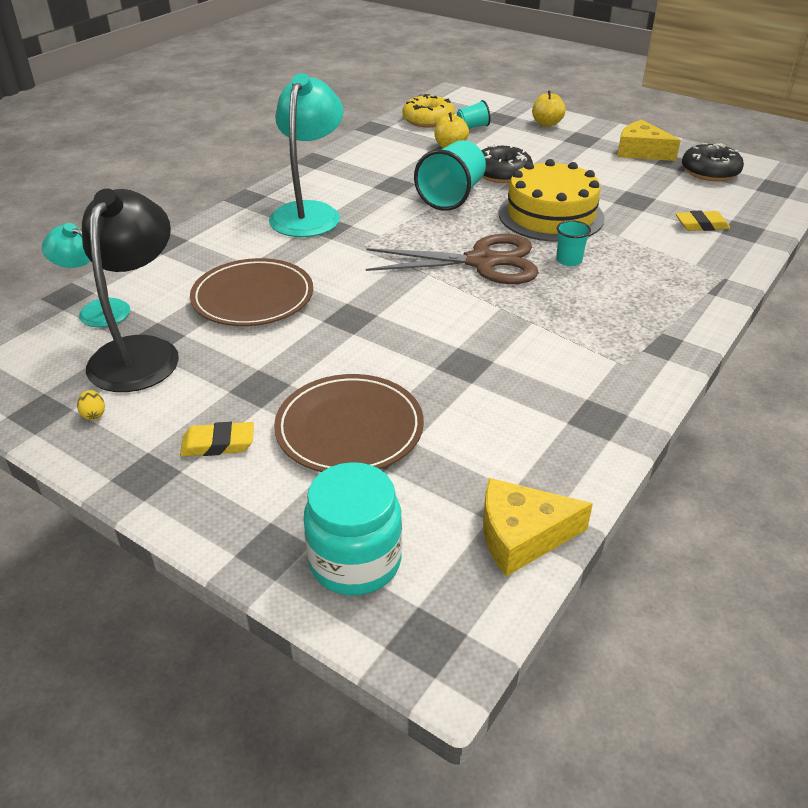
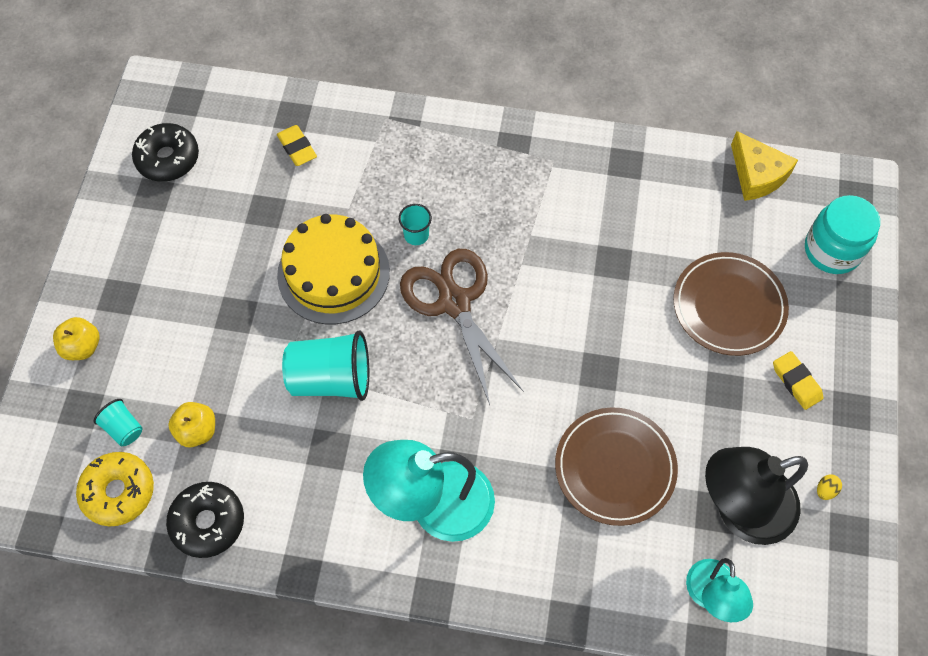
camera: 115 degrees left, 25 degrees up
(502, 174) = (252, 348): black donut -> black donut (208, 522)
(641, 151) = (136, 229): yellow cheese -> none

